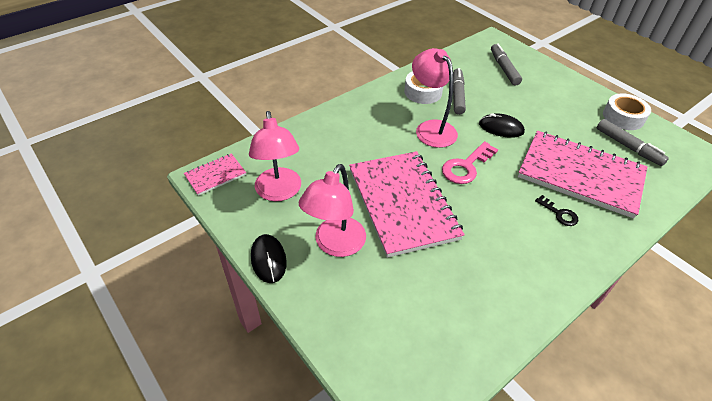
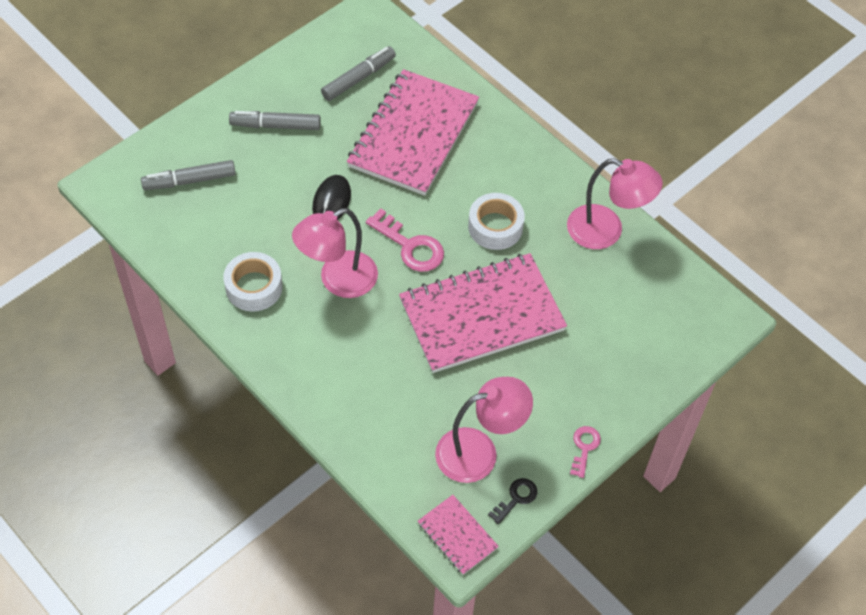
camera: 95 degrees left, 10 degrees up
(268, 259) = (584, 447): black mouse -> pink key
(335, 245) = (553, 382): pink lamp -> pink lamp (606, 231)
(457, 95) = (260, 244): grey marker -> grey marker (275, 125)
(559, 213) = (477, 166): black key -> black key (516, 498)
(623, 117) = (300, 69): white tape -> white tape (495, 227)

